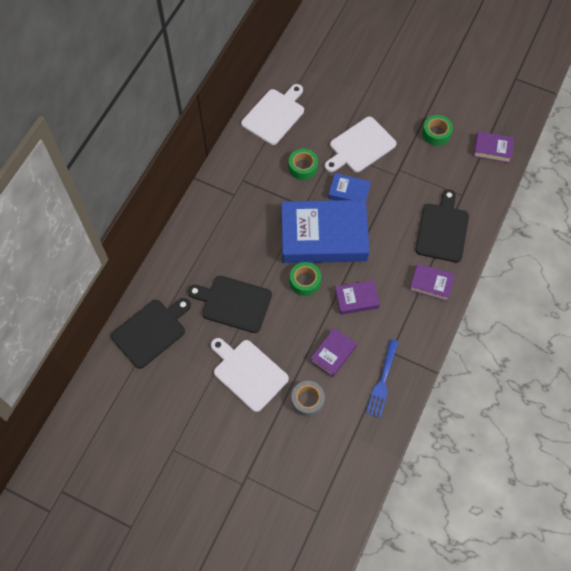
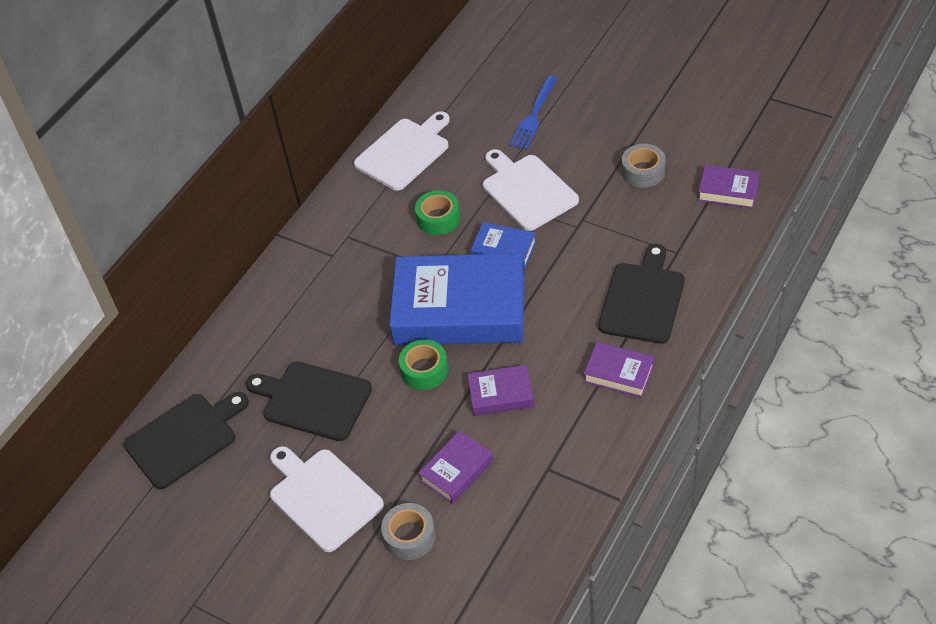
camera: 10 degrees right, 15 degrees down
(360, 146) = (527, 190): white cutting board -> white cutting board turned 90 degrees clockwise
(382, 380) = (530, 509): blue fork -> blue fork (534, 115)
(436, 133) = (643, 172): green tape -> grey tape

